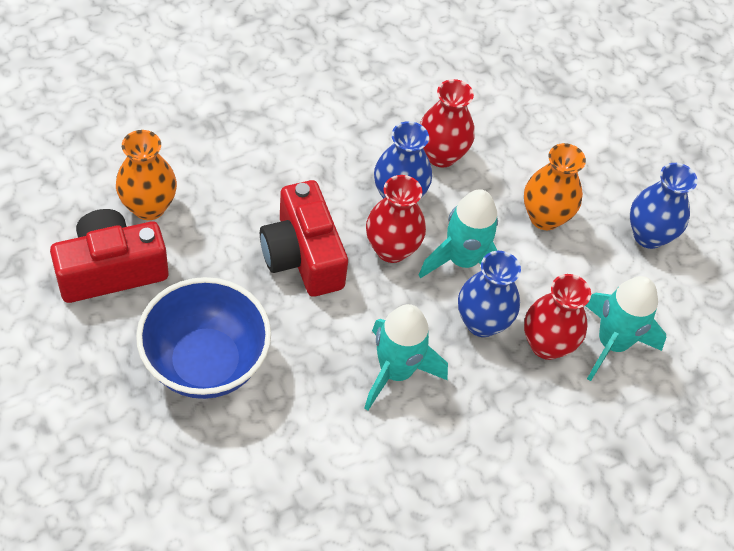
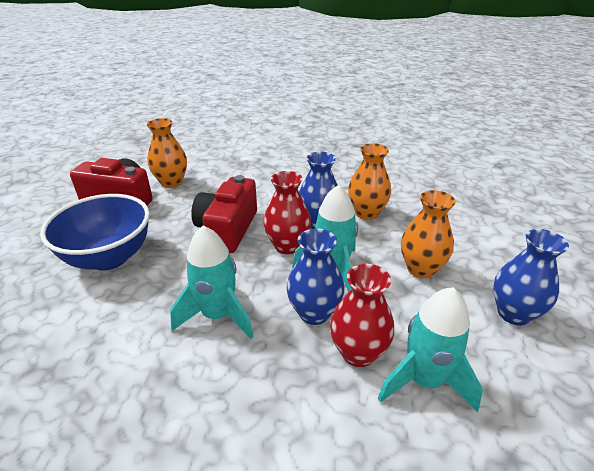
camera: 40 degrees right, 20 degrees down
(441, 155) = (366, 213): red vase -> orange vase

